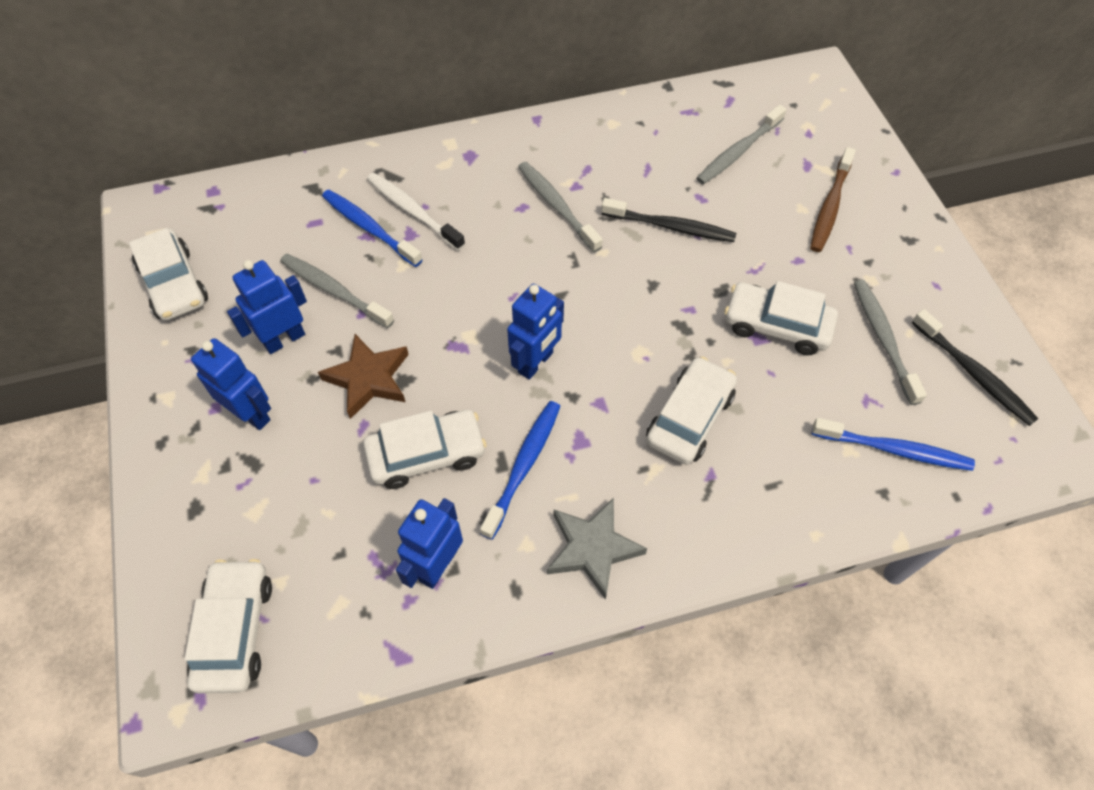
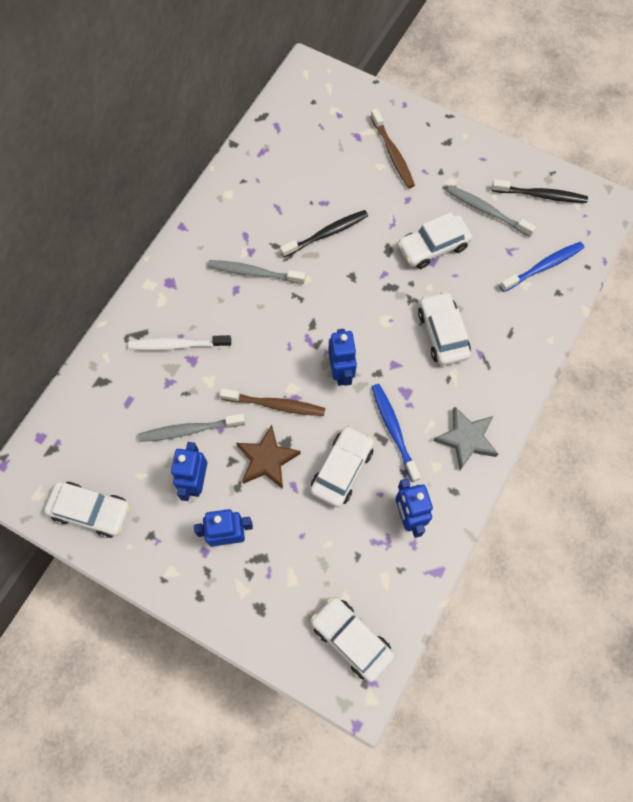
camera: 45 degrees left, 10 degrees up
(369, 228) = (164, 376): blue toothbrush -> none
(436, 337) = (275, 405): none -> brown toothbrush
(738, 152) = (314, 157): grey toothbrush -> none

